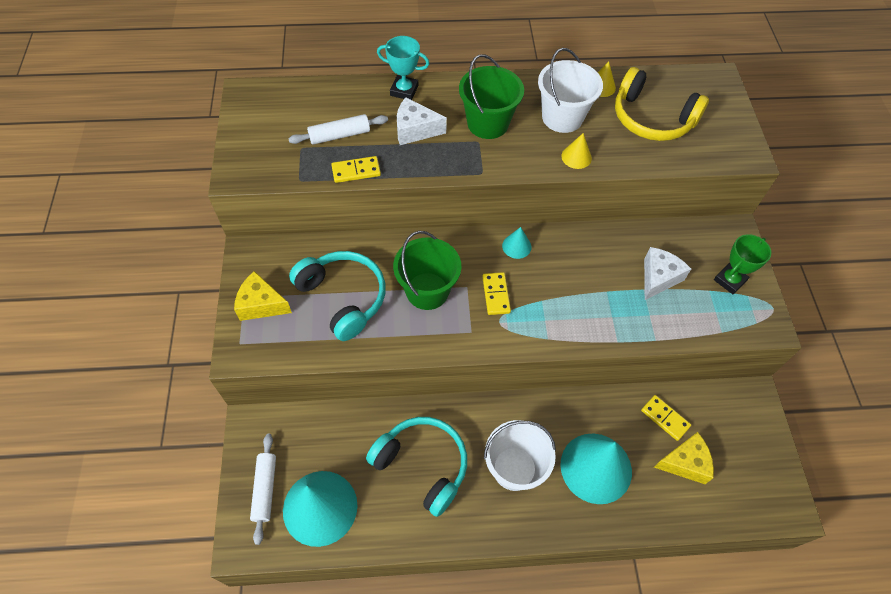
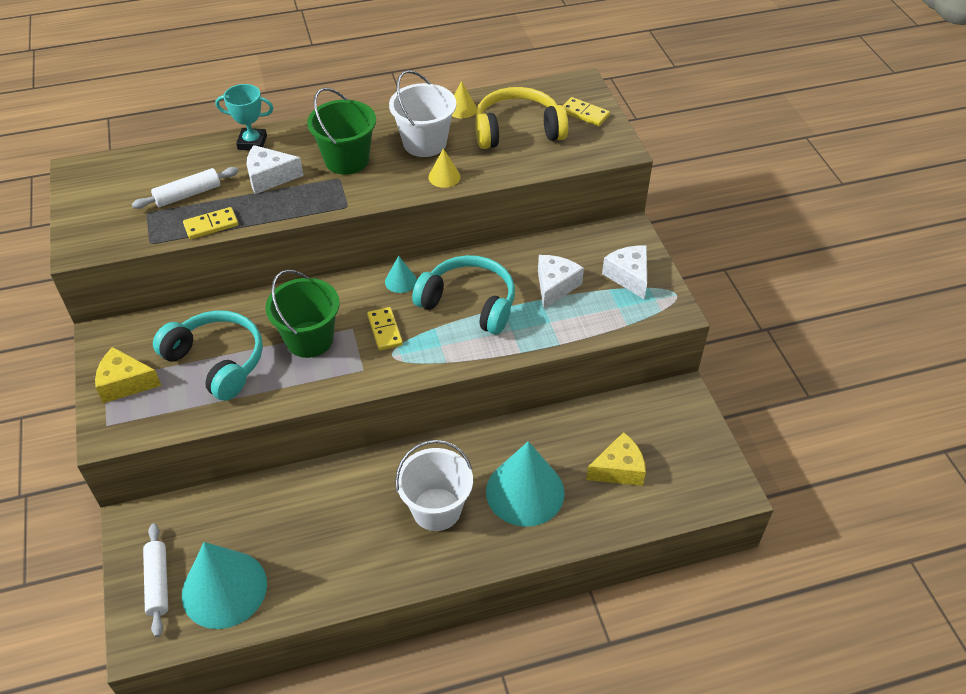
camera: 10 degrees left, 10 degrees down
(422, 465) = (334, 525): turquoise headphones -> turquoise headphones (469, 303)
(651, 118) = (517, 130): yellow headphones -> yellow headphones turned 150 degrees clockwise
(665, 418) = (591, 431): yellow domino -> yellow domino (584, 114)
(729, 280) = (629, 276): green trophy -> white cheese

